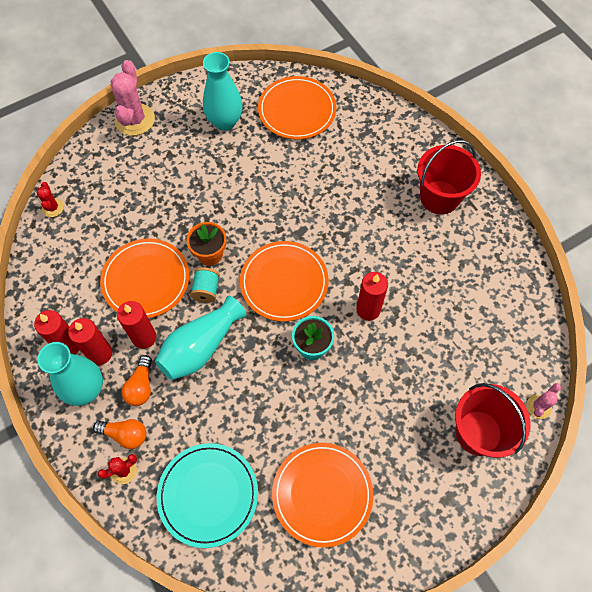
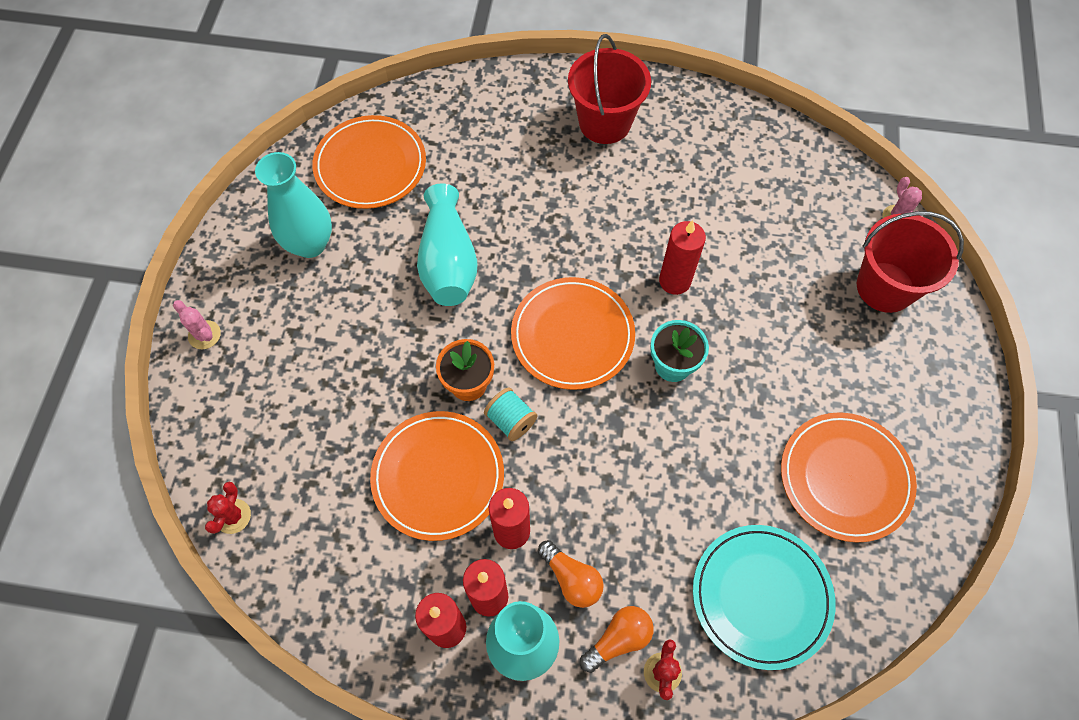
camera: 50 degrees left, 0 degrees up
(53, 208) = (233, 516): red cactus -> red cactus turned 75 degrees clockwise
(134, 120) = (204, 335): pink cactus -> pink cactus, size x0.52
(200, 347) = (577, 477): turquoise vase -> turquoise vase (448, 262)

